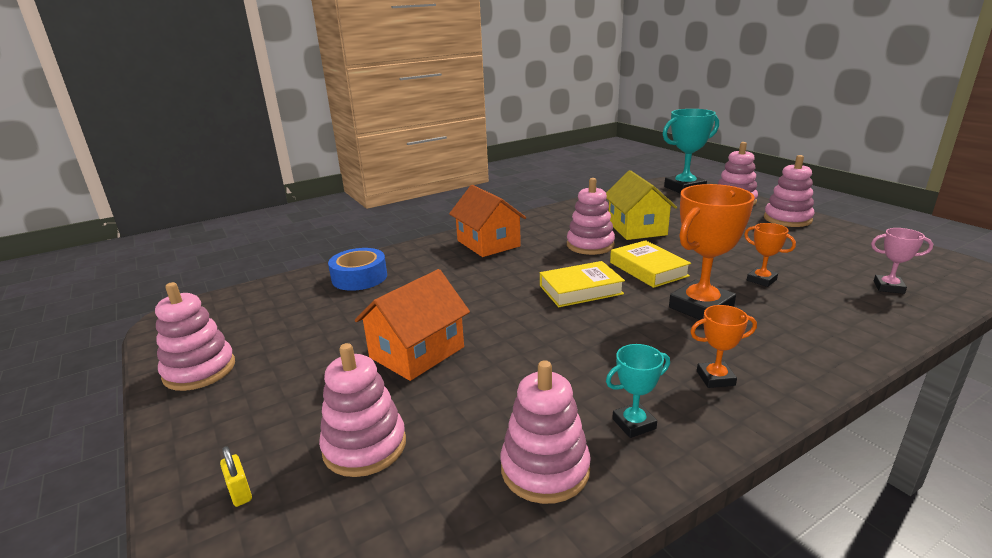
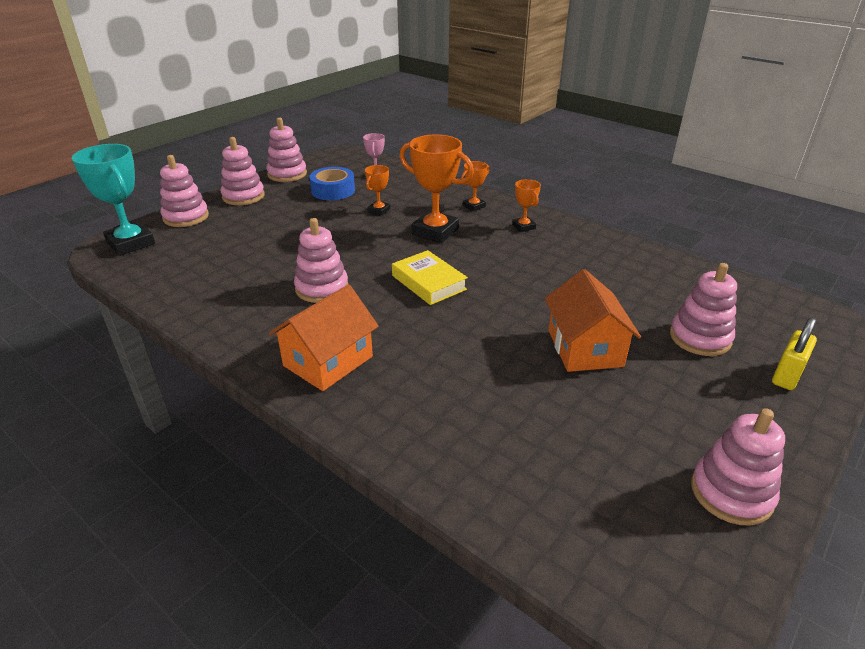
camera: 110 degrees left, 10 degrees up
(240, 492) = (786, 376): yellow padlock -> yellow padlock, size x1.73
(359, 277) = (467, 450): blue tape -> blue tape (333, 190)
(417, 352) = (584, 348): orange house -> orange house turned 60 degrees clockwise
(545, 469) = (649, 270): pink stacking toy -> pink stacking toy (287, 174)
(634, 424) = (587, 248): turquoise trophy -> none
(637, 228) = (270, 265): yellow house -> none
(648, 269) = (374, 254): yellow book -> none
(789, 348) = (474, 206): none -> orange trophy

